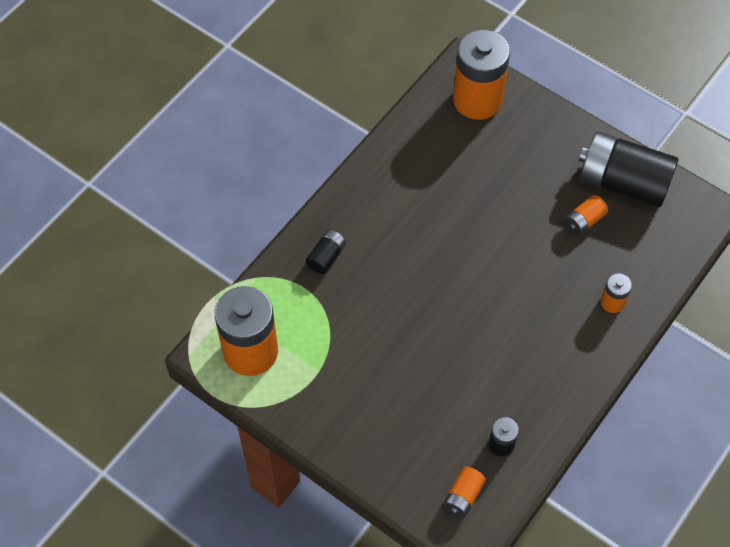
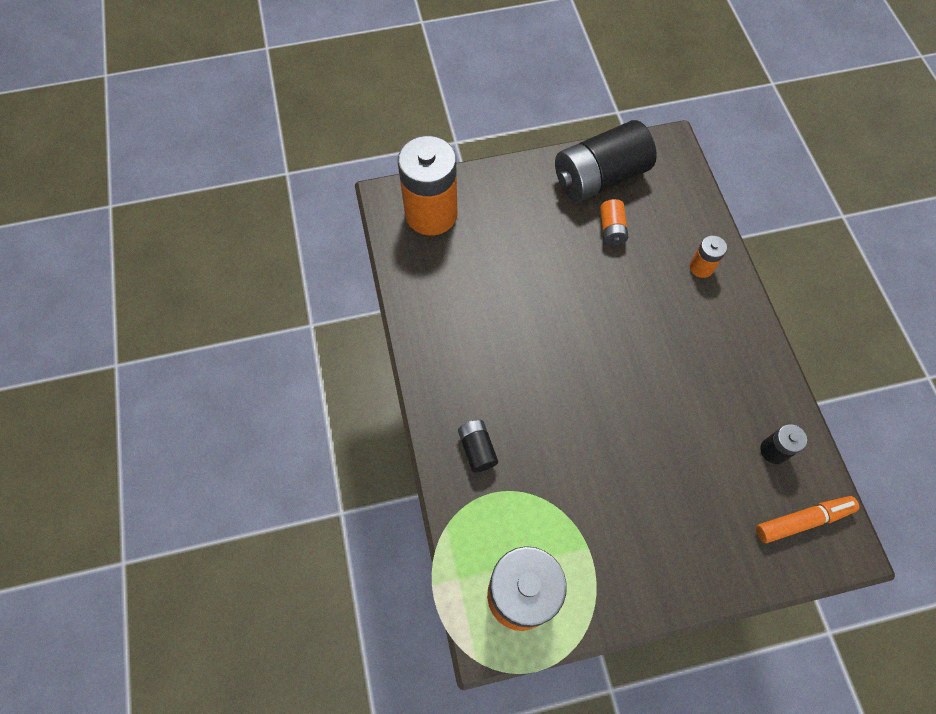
camera: 50 degrees left, 5 degrees up
(463, 496) = (803, 520): orange battery -> orange marker

